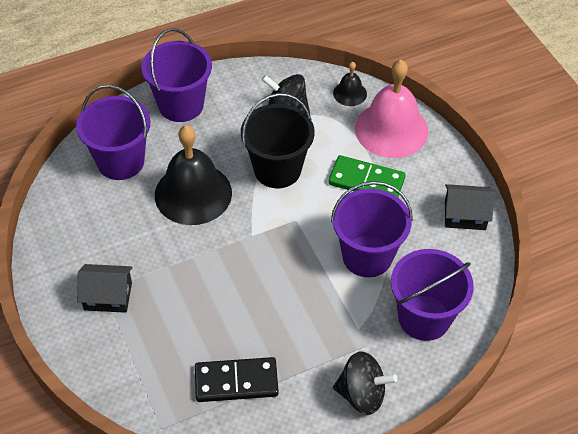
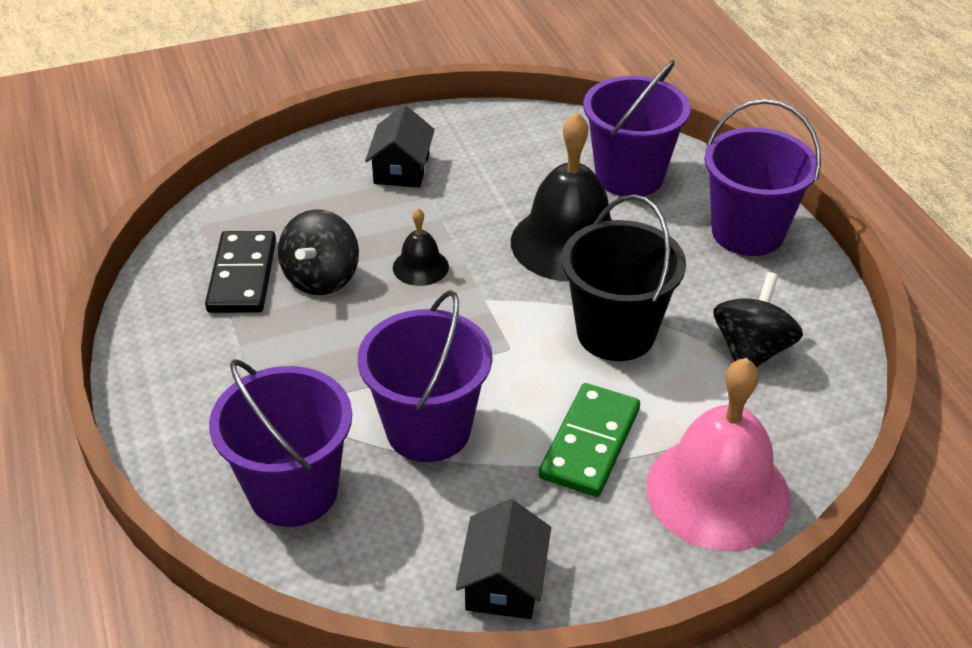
camera: 95 degrees right, 10 degrees down
(350, 93) = (805, 439): black bell -> black bell (420, 267)
(362, 394) = (181, 400): black spinning top -> black spinning top (322, 278)

